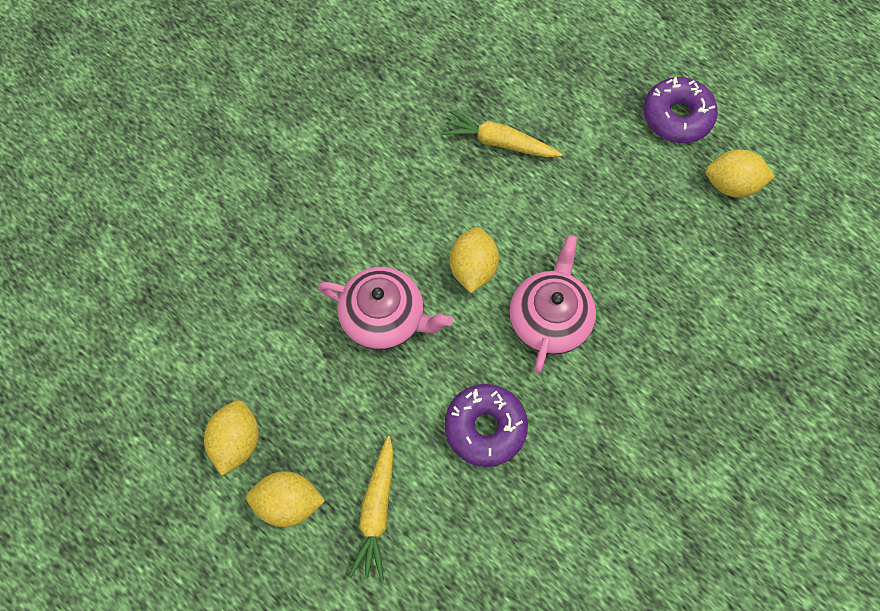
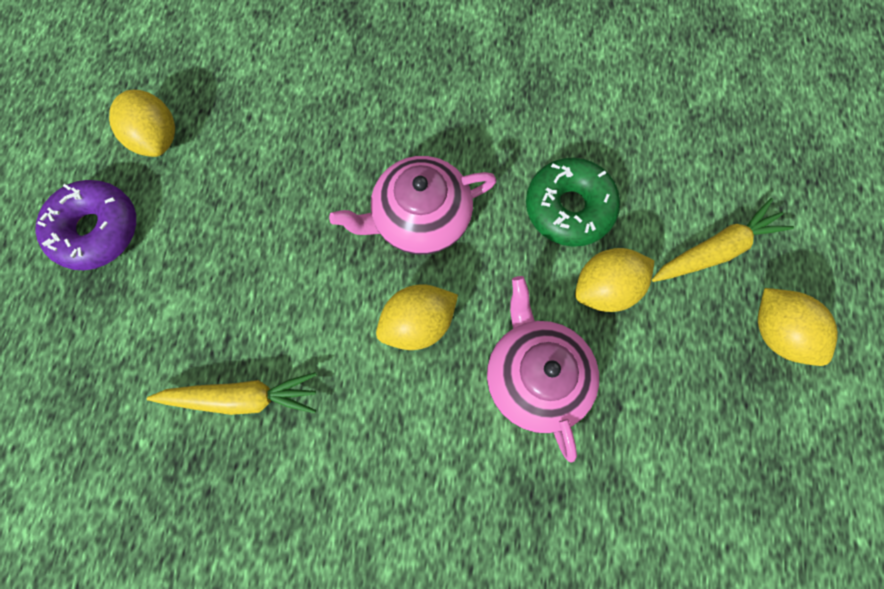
camera: 125 degrees left, 5 degrees up
(237, 441) = (772, 428): yellow lemon -> yellow lemon (605, 288)
(485, 427) = (569, 208): purple donut -> green donut
(499, 142) = (242, 397): yellow carrot -> yellow carrot turned 75 degrees counterclockwise

